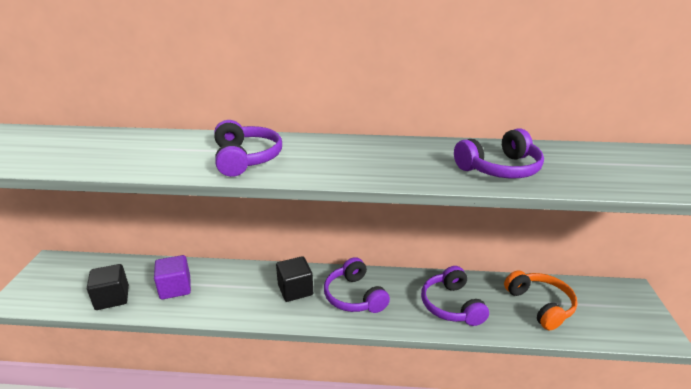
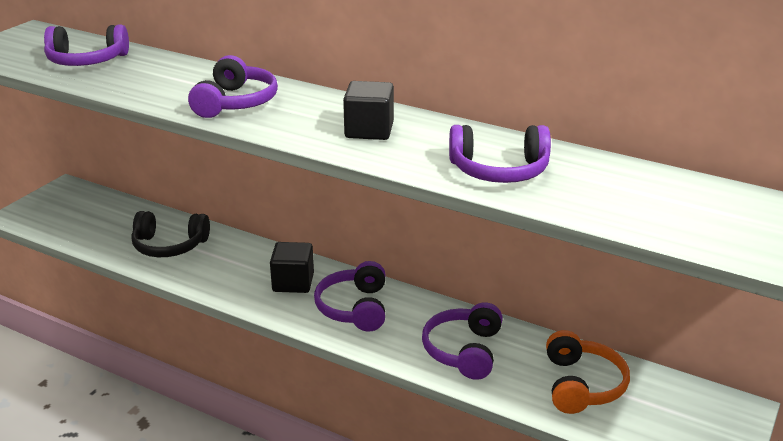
camera: 25 degrees right, 0 degrees up
(74, 149) = (87, 61): none -> purple headphones
(112, 298) = (104, 238): black cube -> black cube (369, 130)
(175, 288) = (169, 245): purple cube -> black headphones

